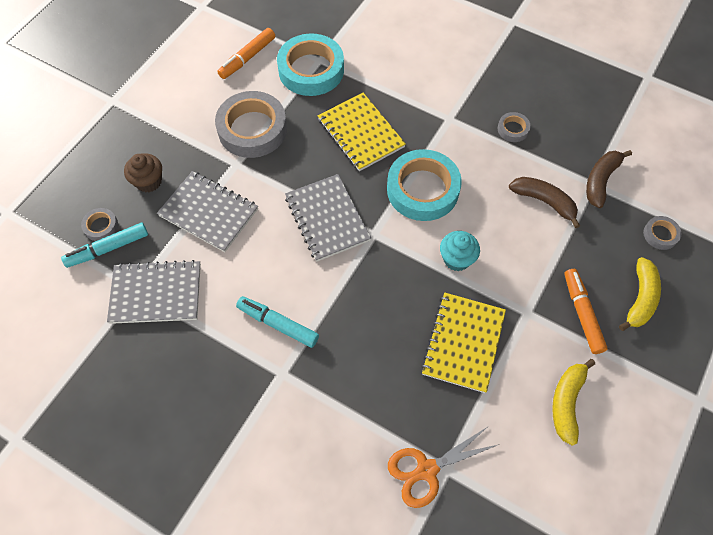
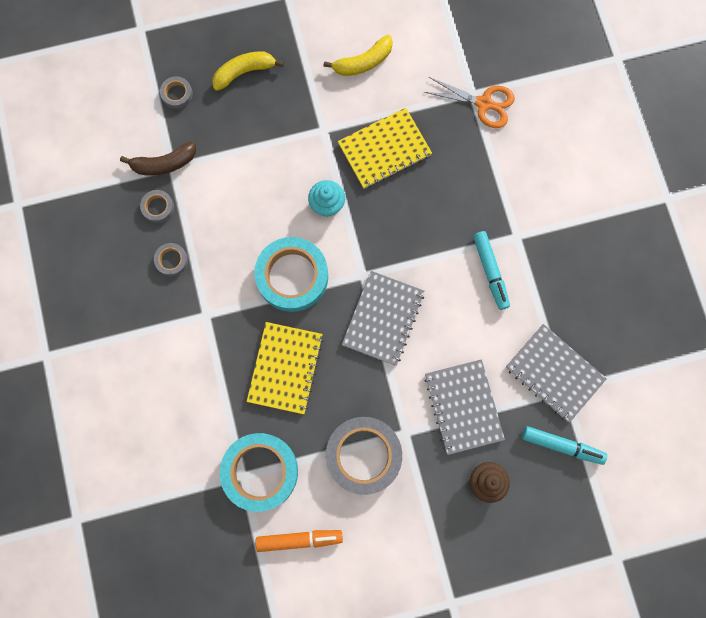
camera: 135 degrees left, 15 degrees up
(101, 226) = (553, 472): grey tape -> grey tape (158, 207)
(544, 201) = (221, 186): brown banana -> none
(582, 314) = (291, 97): orange marker -> none

